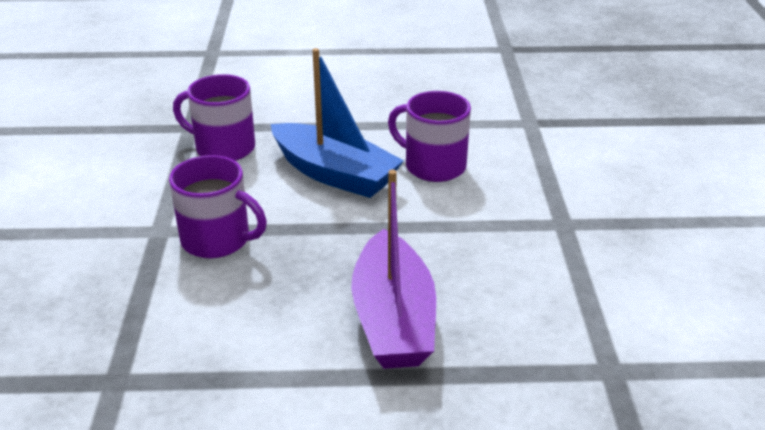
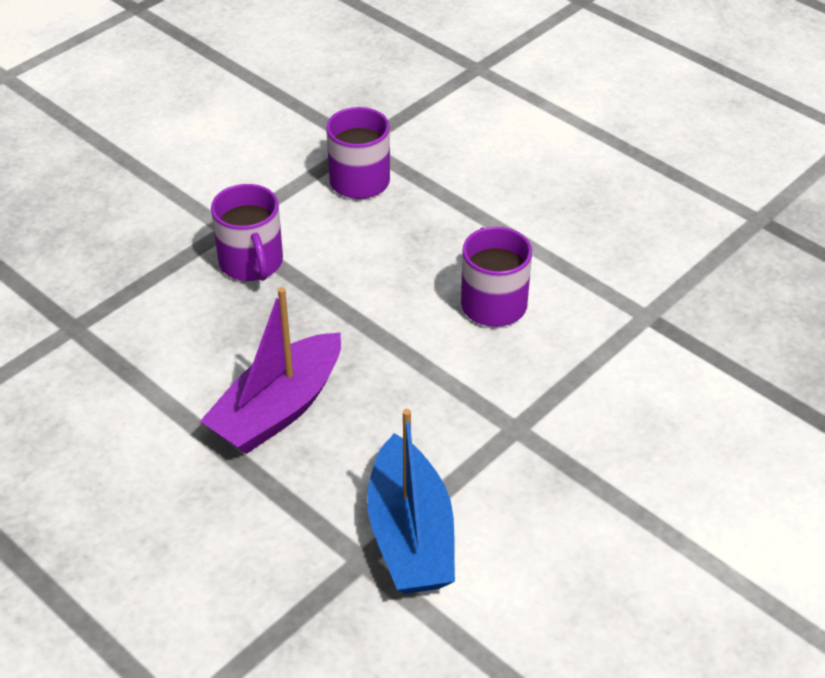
camera: 45 degrees right, 10 degrees up
(334, 174) = (406, 259): blue boat -> blue boat (410, 535)

